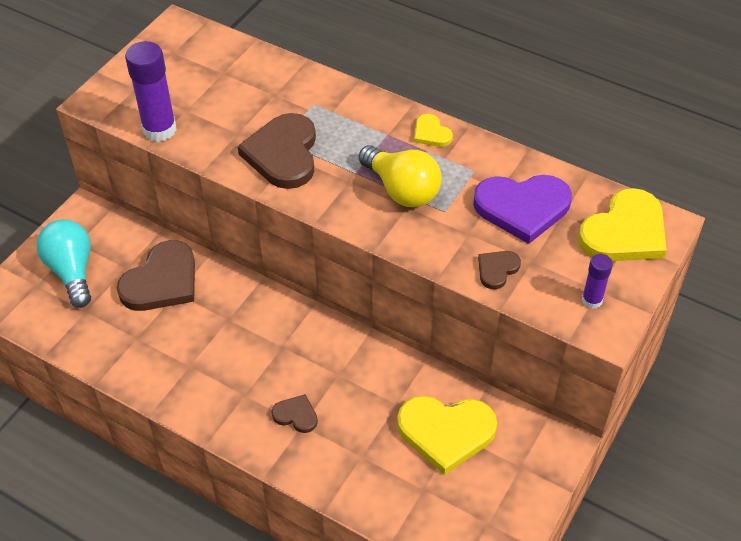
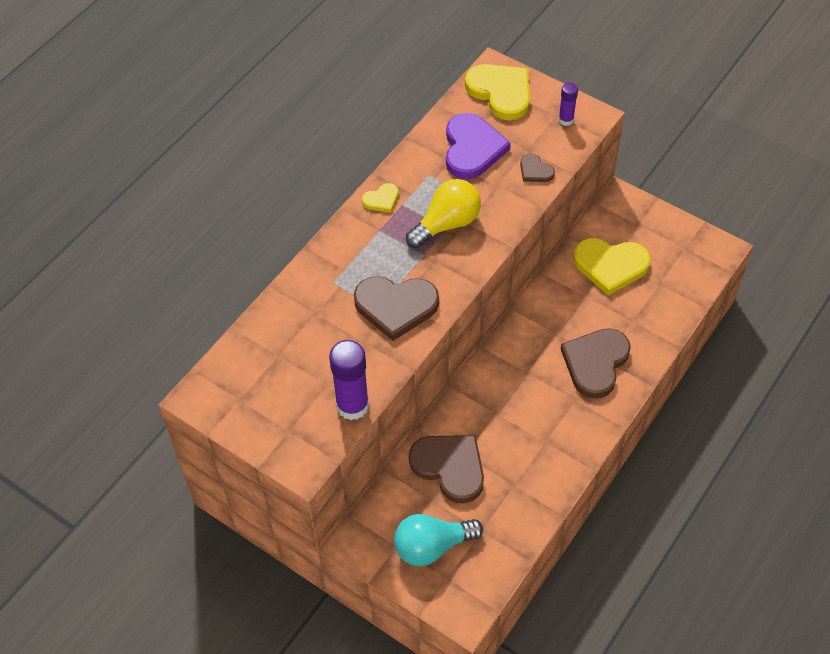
camera: 85 degrees left, 5 degrees up
(296, 415) = (595, 363): brown heart -> brown heart, size x2.05
(446, 432) = (610, 266): yellow heart -> yellow heart turned 90 degrees clockwise

